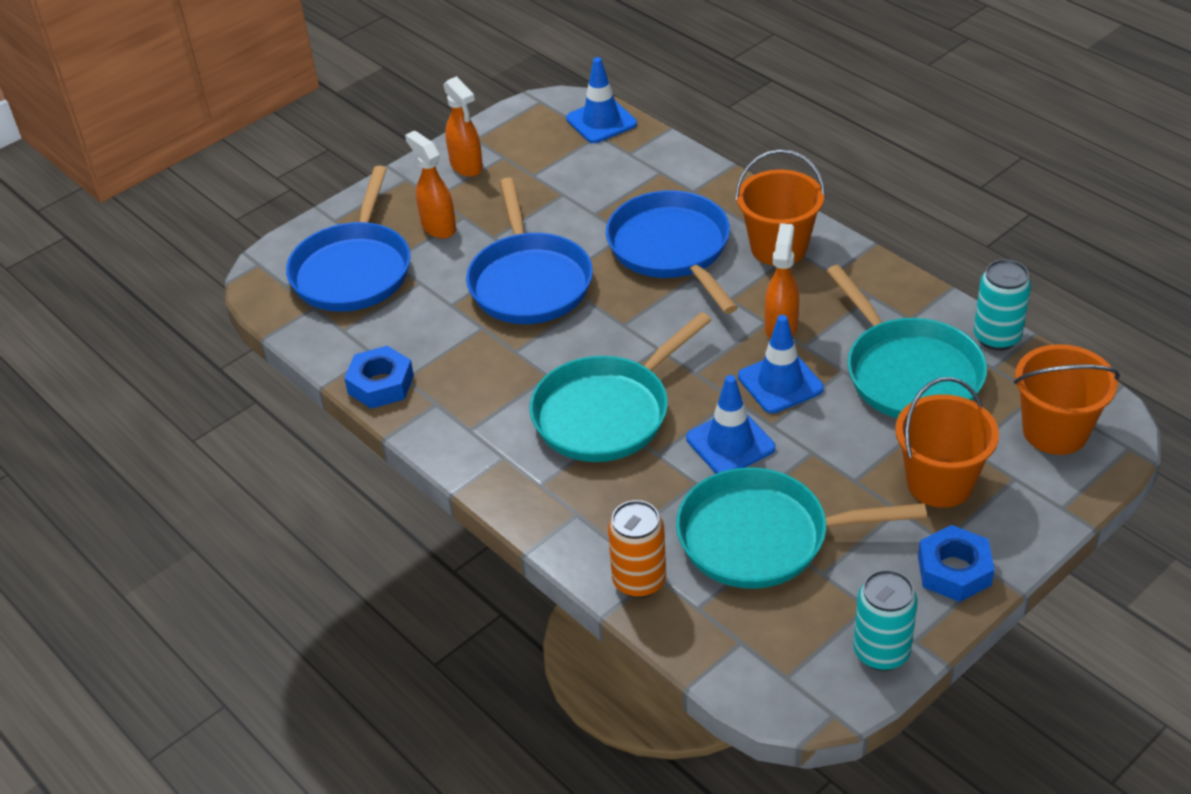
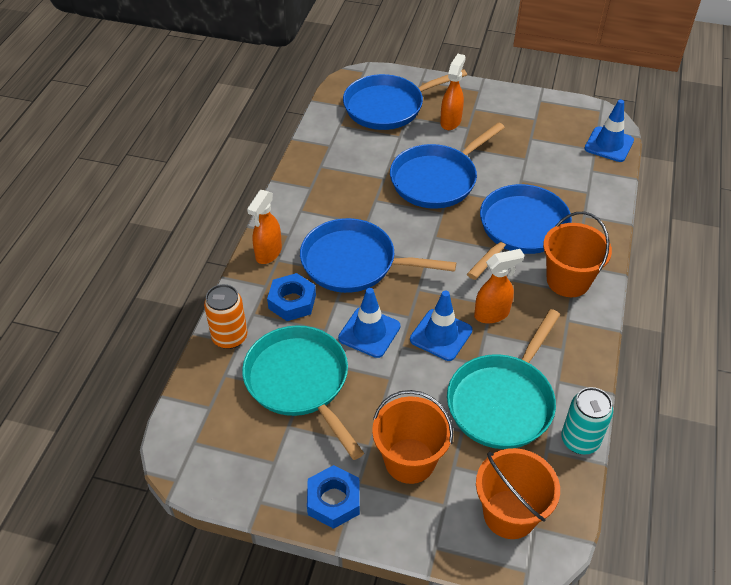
camera: 55 degrees right, 5 degrees up
(381, 384) = (309, 159): blue nut -> blue nut (292, 302)
(467, 166) = (512, 108): orange spray bottle -> orange spray bottle (268, 253)
(607, 412) = (354, 263): turquoise pan -> blue pan
(881, 652) = (239, 486): turquoise can -> none

